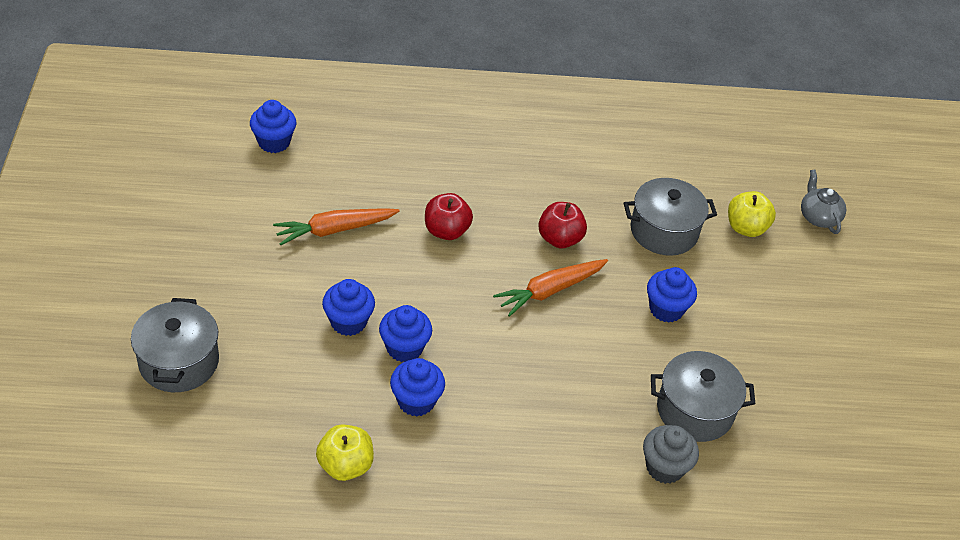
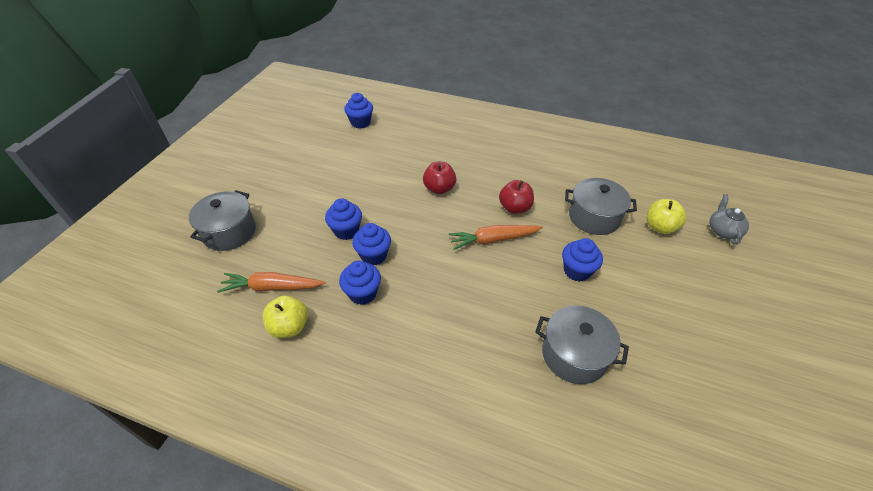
camera: 25 degrees right, 0 degrees up
(334, 230) = (368, 175): orange carrot -> orange carrot (272, 287)
(664, 467) = (531, 396): grey cupcake -> none

